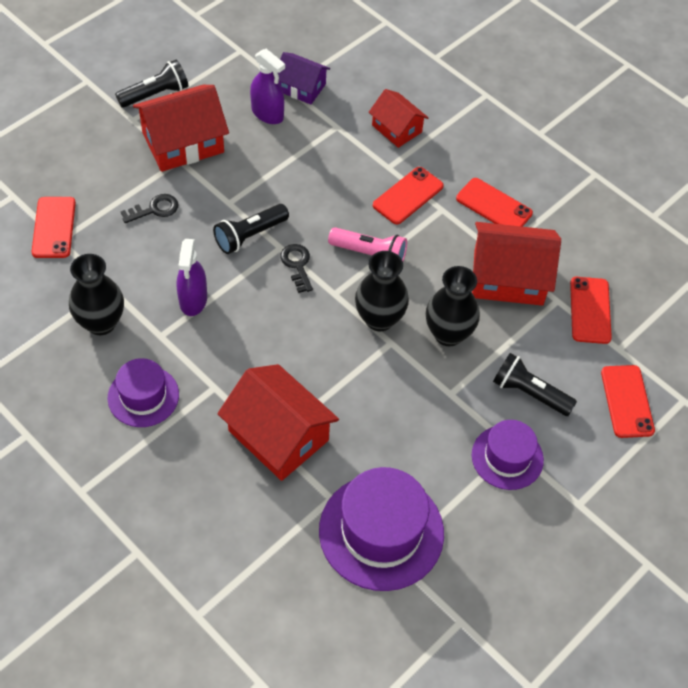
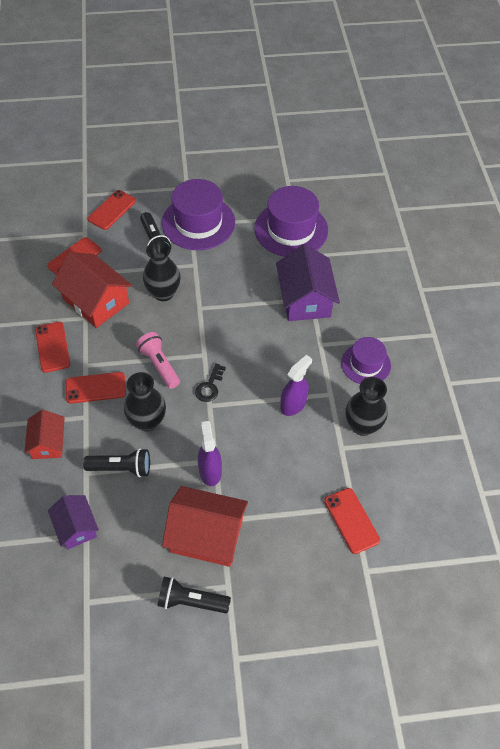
camera: 140 degrees left, 0 degrees up
(54, 227) = (351, 520): red phone -> red phone turned 60 degrees counterclockwise
(154, 209) = (270, 489): black key -> none
(249, 235) = (222, 426): black flashlight -> black flashlight (121, 468)
(267, 114) = (123, 519): purple spray bottle -> purple spray bottle (210, 471)
(278, 435) = (305, 299): red house -> purple house
(379, 319) = (193, 324): black vase -> black vase (147, 421)
(507, 457) = (198, 222): purple hat -> purple hat, size x1.67

